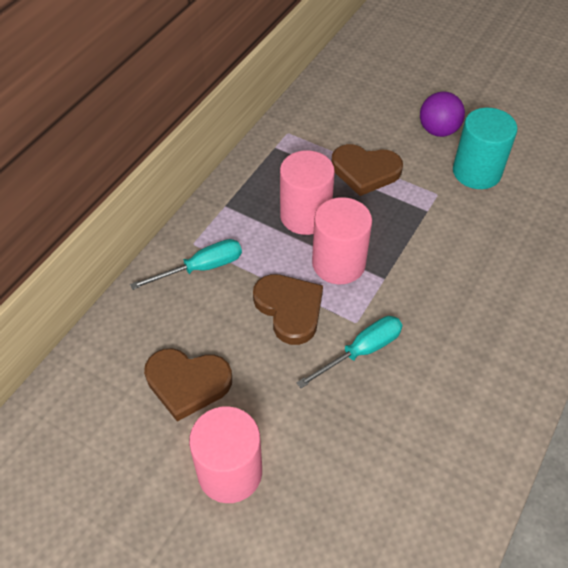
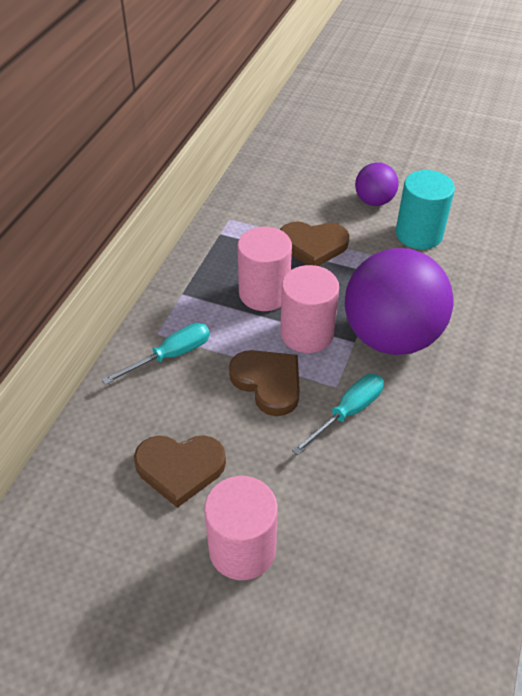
camera: 10 degrees left, 5 degrees down
(422, 278) = (391, 337): none -> purple ball

